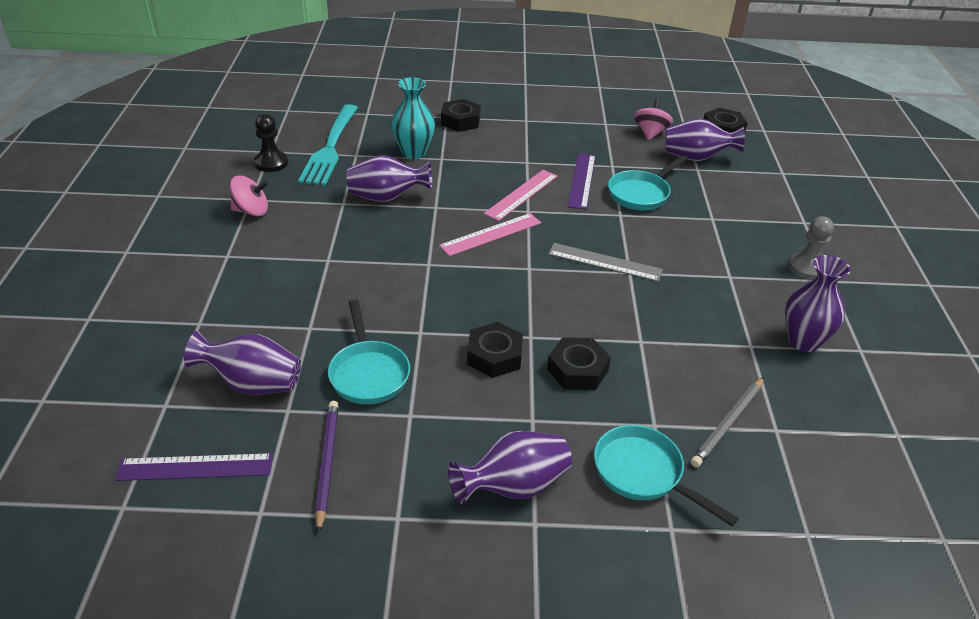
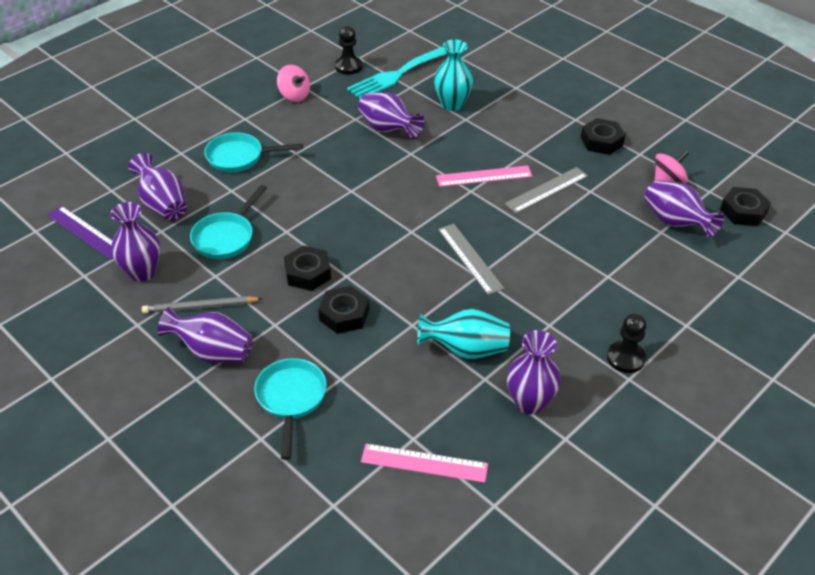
camera: 45 degrees right, 5 degrees up
(327, 463) = (142, 272): purple pencil -> purple vase
(460, 121) = (522, 95): black nut -> black nut (601, 141)
(491, 234) = (420, 193): pink ruler -> pink ruler (424, 463)
(582, 180) = (546, 190): purple ruler -> grey ruler
(641, 193) = (579, 225): turquoise pan -> turquoise pan (239, 157)
(706, 333) = (466, 350): none -> turquoise vase
(728, 424) = (387, 412): grey pencil -> grey pencil (200, 307)
(807, 268) = (625, 358): grey pawn -> black pawn

